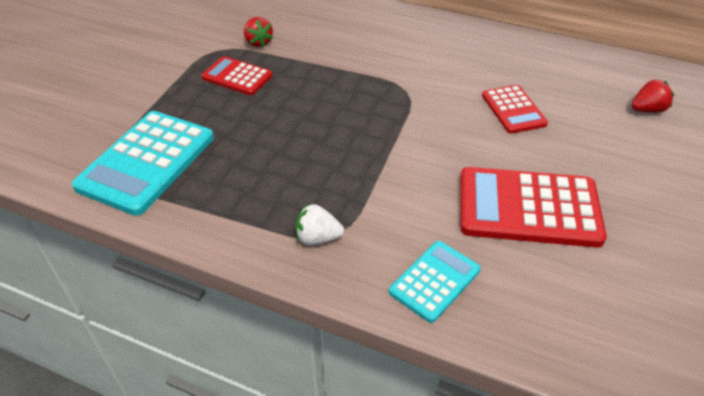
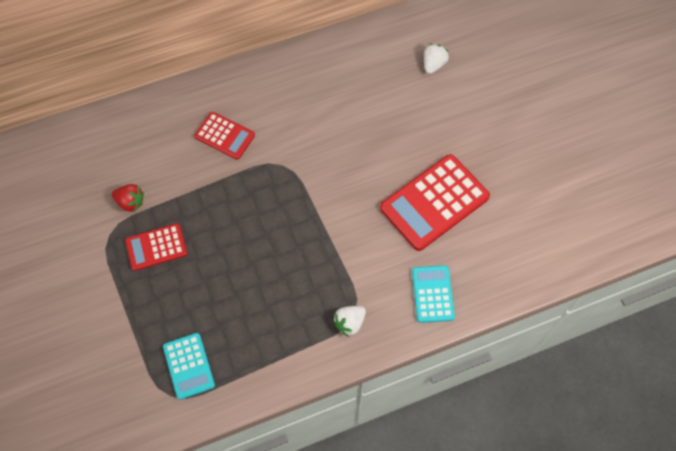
camera: 45 degrees left, 20 degrees up
(147, 162) = (189, 366): turquoise calculator -> turquoise calculator, size x0.57
(513, 110) = (361, 128): red calculator -> red calculator (225, 136)
(647, 110) = (433, 64): red strawberry -> white strawberry

